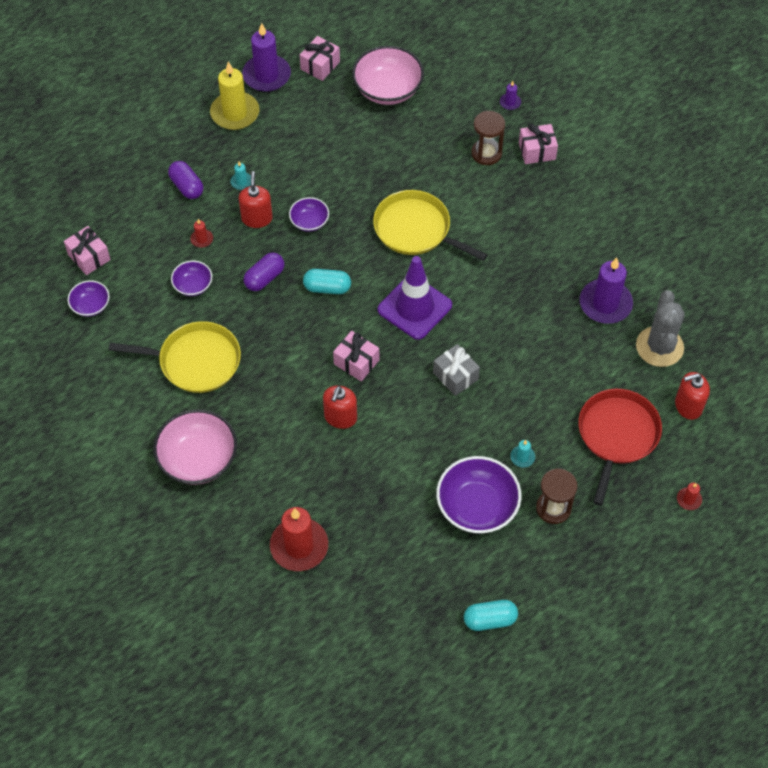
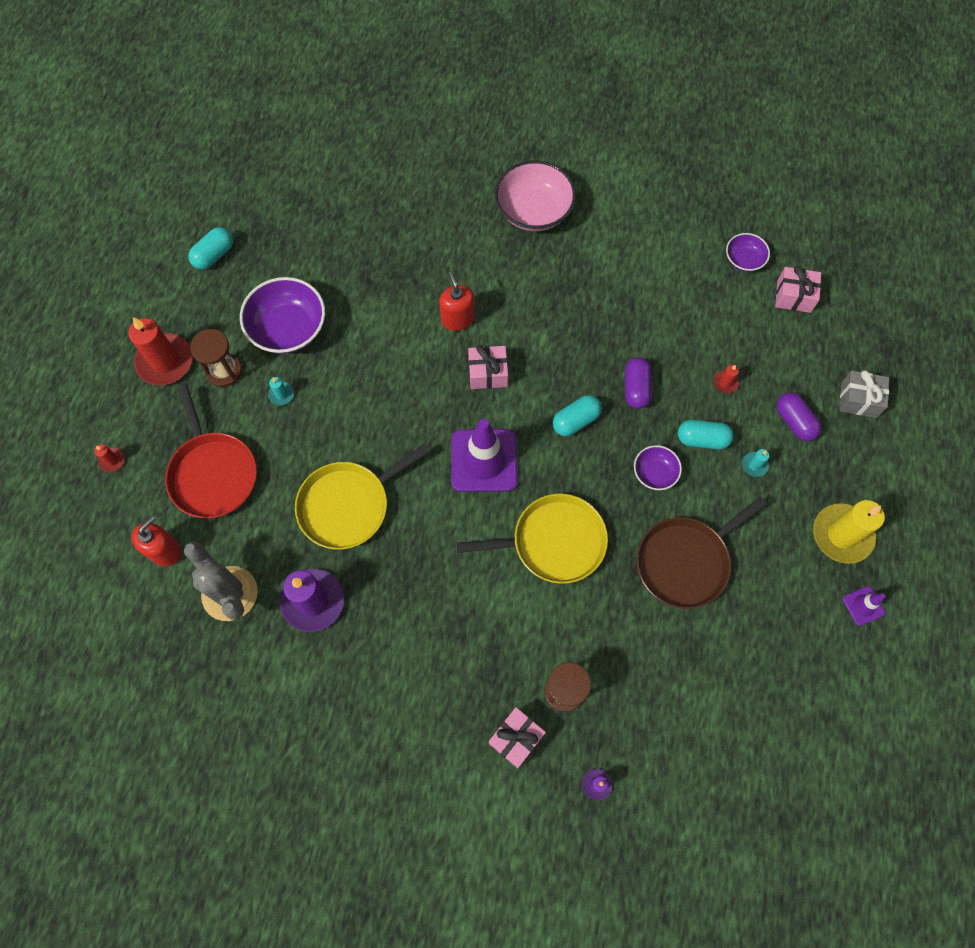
camera: 140 degrees right, 10 degrees up
(187, 186) = (794, 422): purple capsule -> purple capsule turned 45 degrees clockwise
(193, 285) = (686, 337): purple bowl -> none
(195, 361) = (615, 278): yellow pan -> yellow pan (348, 505)
(257, 218) = (702, 439): red soap dispenser -> turquoise capsule
(266, 75) = (863, 606): purple candle -> purple traffic cone
(299, 546) = (399, 206): red candle -> red candle (165, 361)
(320, 65) = (828, 664): pink gift -> none
(344, 164) = (686, 561): none -> brown pan
(388, 89) = (733, 691): pink bowl -> none
(455, 376) = (394, 423): grey gift -> grey gift (859, 399)

